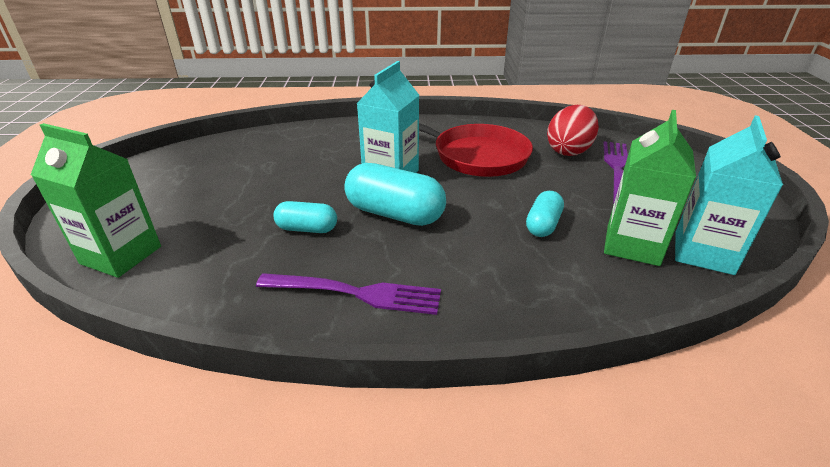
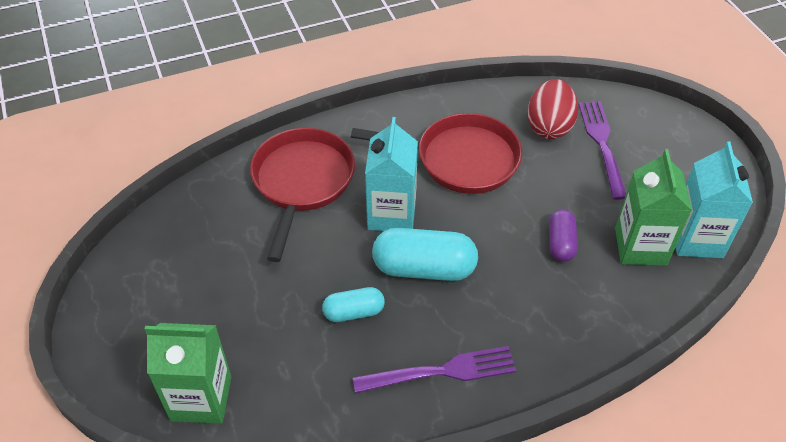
camera: 20 degrees left, 15 degrees up
(332, 145) = (302, 183): none -> red pan
(543, 225) = (561, 243): turquoise capsule -> purple capsule

